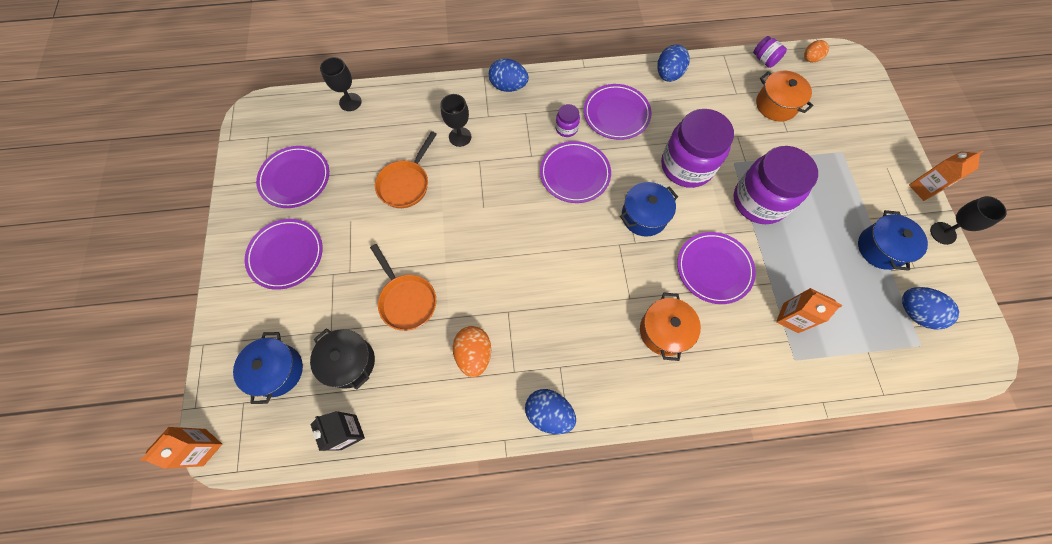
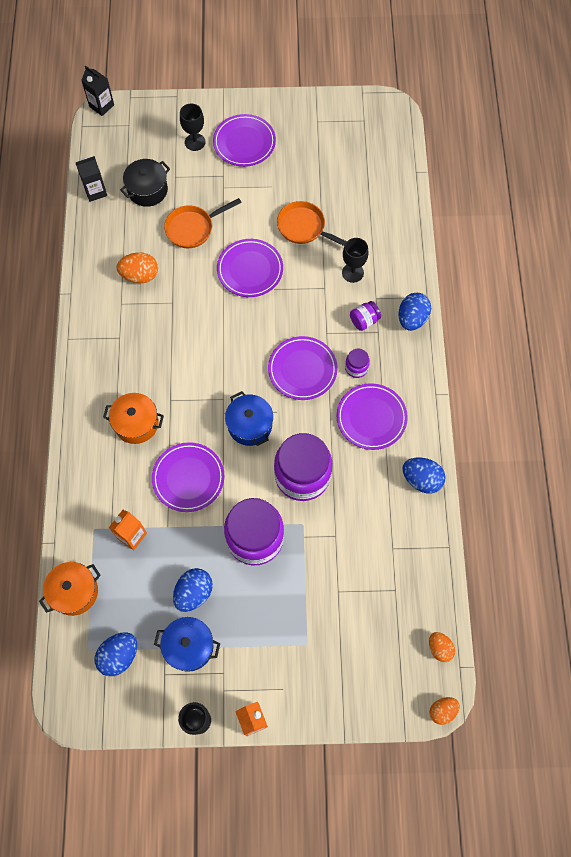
camera: 95 degrees right, 0 degrees up
(204, 447) = (101, 106): orange carton -> black carton
(277, 370) = (149, 144): blue pot -> none
(295, 179) = (317, 144): purple plate -> purple plate (250, 270)
(350, 102) = (399, 182): black goblet -> black goblet (195, 142)
(549, 413) = (84, 326): blue egg -> blue egg (194, 593)
(764, 60) = (439, 592): purple jar -> purple jar (364, 321)
(776, 105) = (374, 588): orange pot -> orange pot (74, 592)
(858, 56) = (442, 711): none -> orange egg

